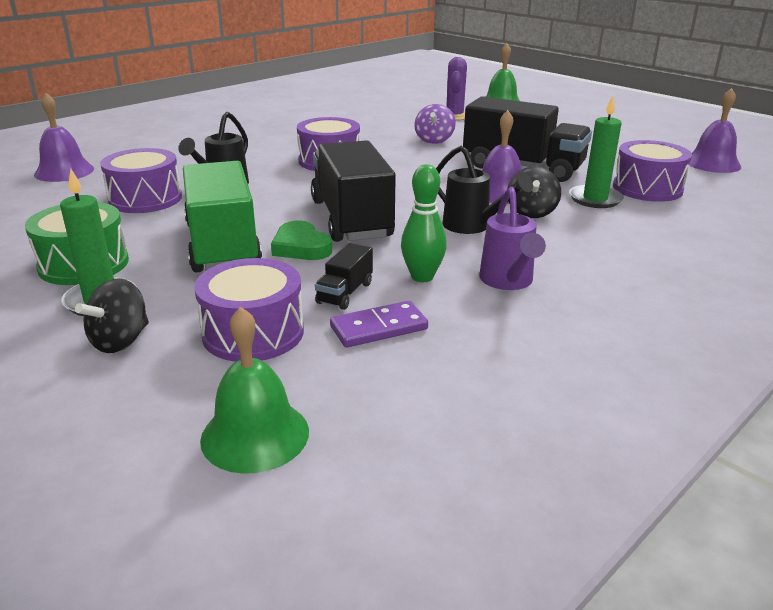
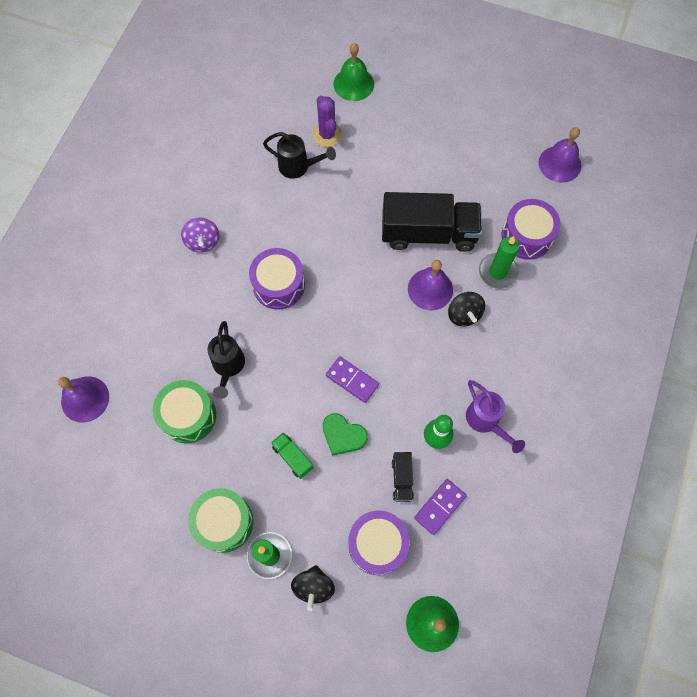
camera: 25 degrees left, 40 degrees up
(145, 199) = (188, 416): purple drum -> green drum
(222, 245) = (292, 457): green truck -> green truck, size x0.44
(351, 219) = (352, 380): black truck -> purple domino
(434, 140) = (337, 203): purple spinning top -> purple spinning top (203, 242)
(473, 227) = (435, 355): black watering can -> black watering can (299, 167)

